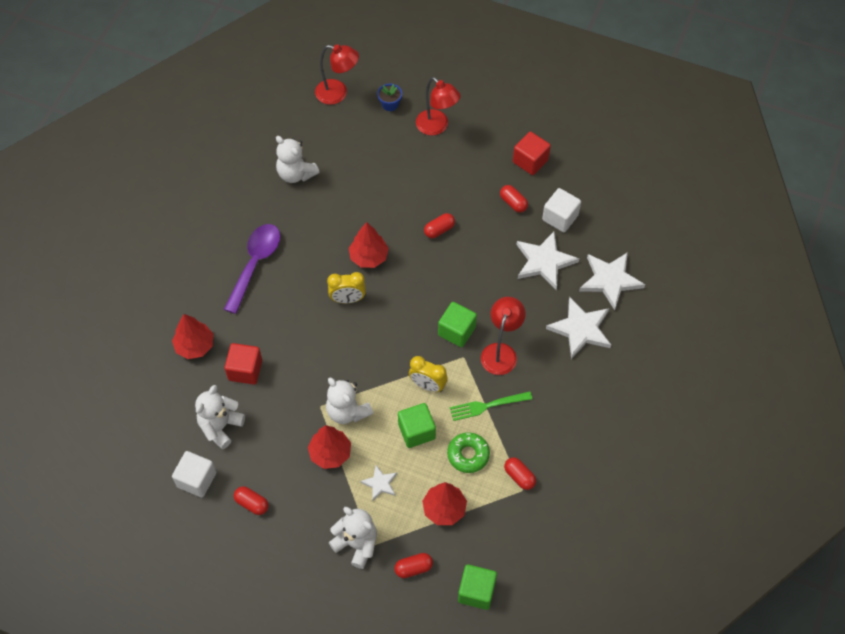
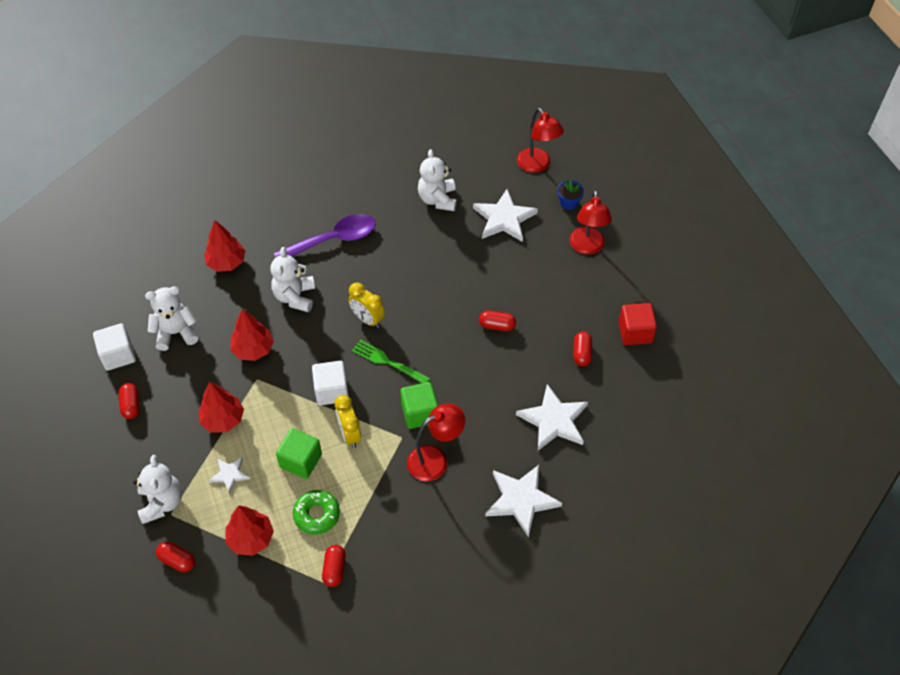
camera: 45 degrees right, 5 degrees down
(245, 370) = (238, 308): red cube -> none
(347, 411) = (271, 400): white teddy bear -> white teddy bear (295, 297)
(369, 257) = (419, 302): red tree -> red tree (253, 349)
(476, 591) = (198, 625): green cube -> none
(487, 406) = (375, 491): green fork -> green fork (388, 362)
(560, 217) = (608, 397): white cube -> white cube (331, 391)
(610, 280) = (593, 483): white star -> white star (504, 218)

